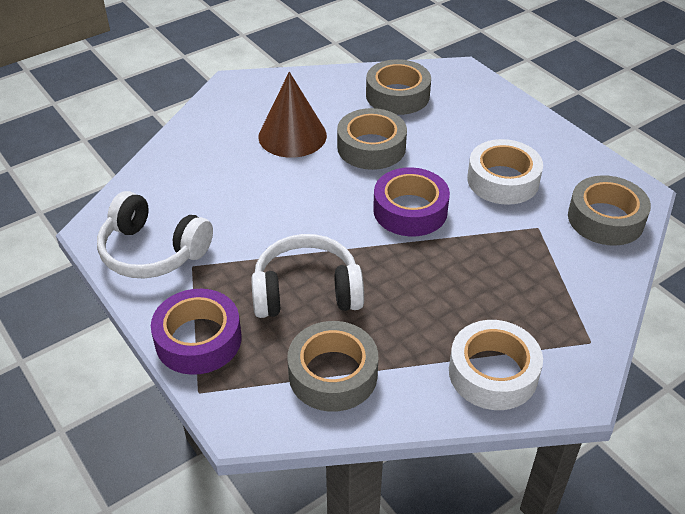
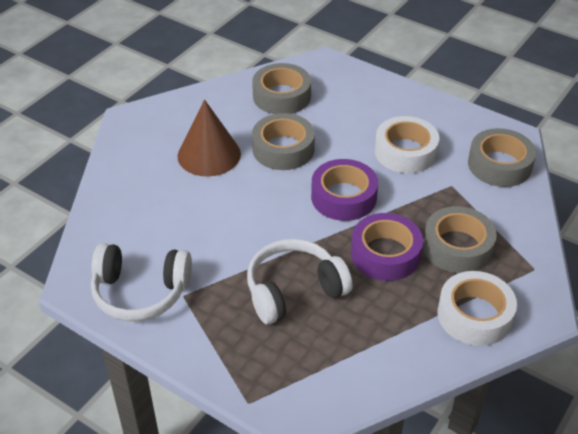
camera: 20 degrees left, 0 degrees up
(198, 339) = (224, 358): purple tape -> purple tape (385, 254)
(333, 374) = (351, 354): grey tape -> grey tape (457, 247)

